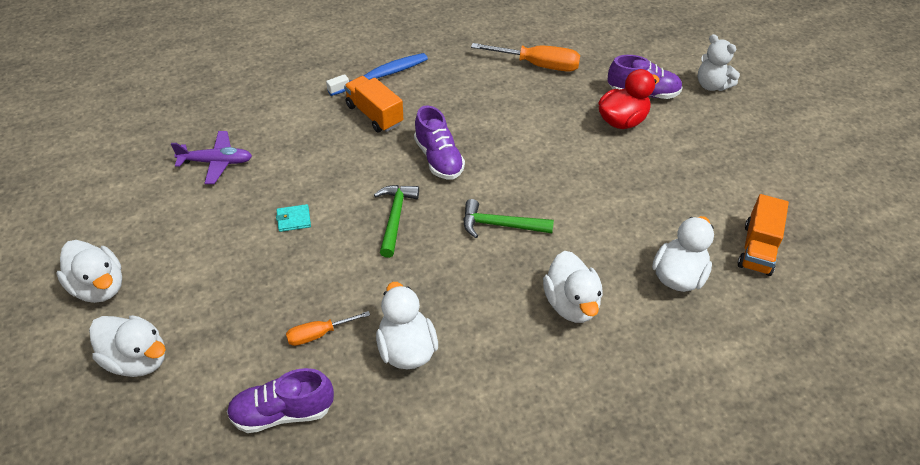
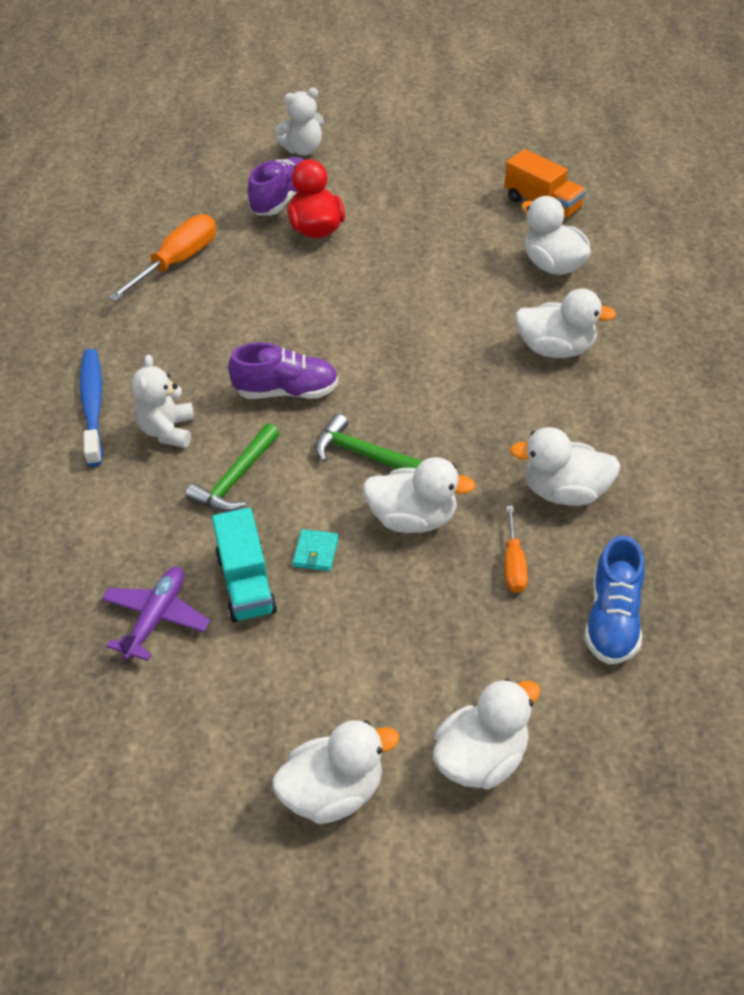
camera: 65 degrees left, 0 degrees up
(256, 194) = (246, 583): none -> turquoise truck
(282, 413) = (613, 620): purple shoe -> blue shoe
(343, 263) = (413, 519): none -> white duck
(374, 115) = (167, 431): orange truck -> white teddy bear
(500, 225) = (422, 369): green hammer -> green hammer (235, 479)

